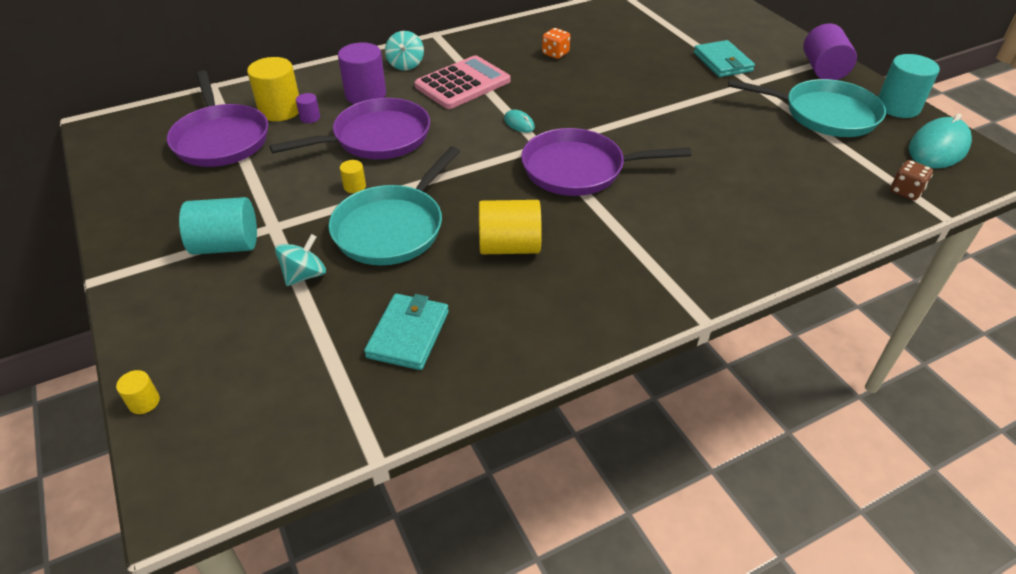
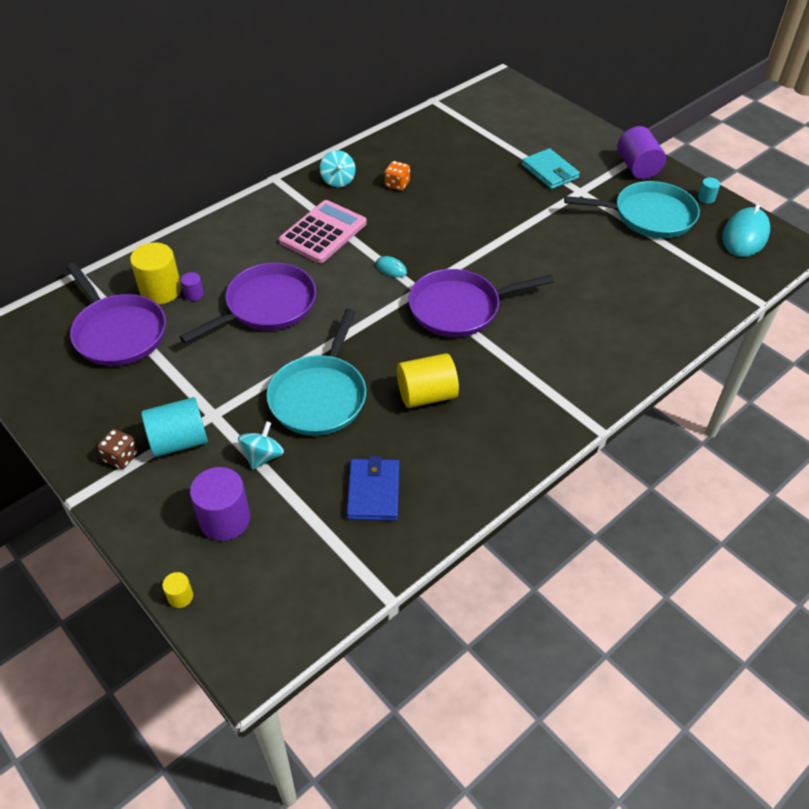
camera: 15 degrees left, 5 degrees up
(354, 186) = (268, 361): yellow cylinder -> none
(365, 94) = (236, 259): purple cylinder -> purple cylinder (225, 519)
(406, 64) = (260, 218): turquoise spinning top -> turquoise spinning top (338, 180)
(408, 334) = (373, 492): turquoise wallet -> blue wallet
(897, 107) = (706, 198): turquoise cylinder -> turquoise cylinder, size x0.47
(905, 191) = (727, 283): brown dice -> brown dice (121, 457)

